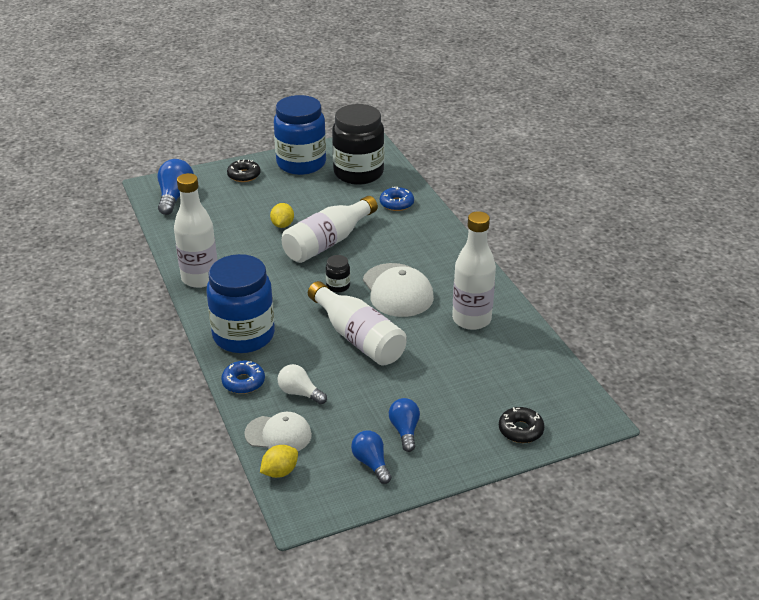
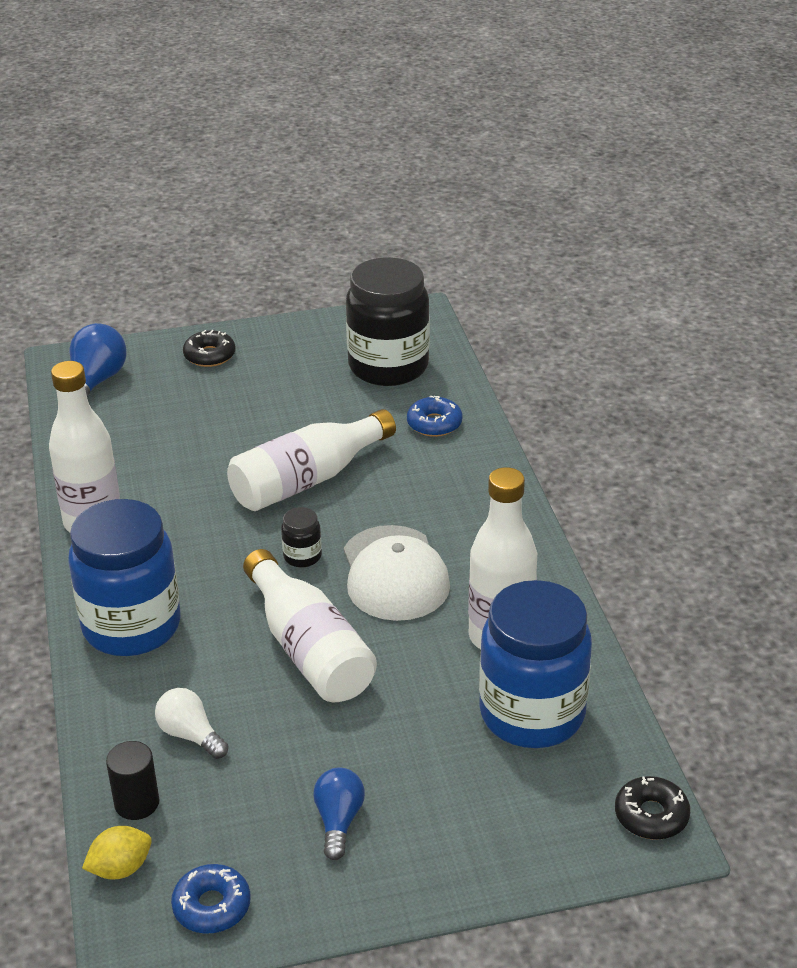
camera: 10 degrees right, 0 degrees up
(243, 382) = (108, 706): blue donut -> blue donut (212, 906)
(278, 434) = (137, 803): white cap -> black cylinder
(282, 225) = (245, 444): yellow lemon -> none
(301, 163) = (303, 343): blue jar -> blue jar (532, 714)
(371, 463) = (269, 872): blue light bulb -> none
(520, 430) = (528, 843): black donut -> black donut (651, 815)

